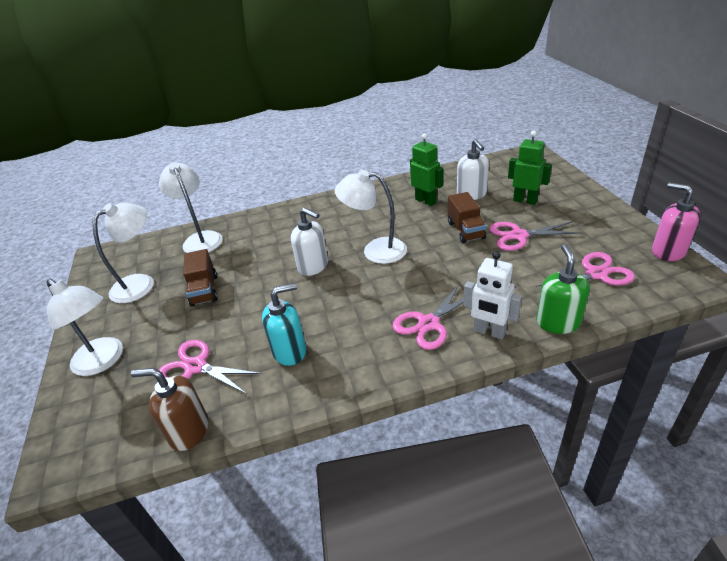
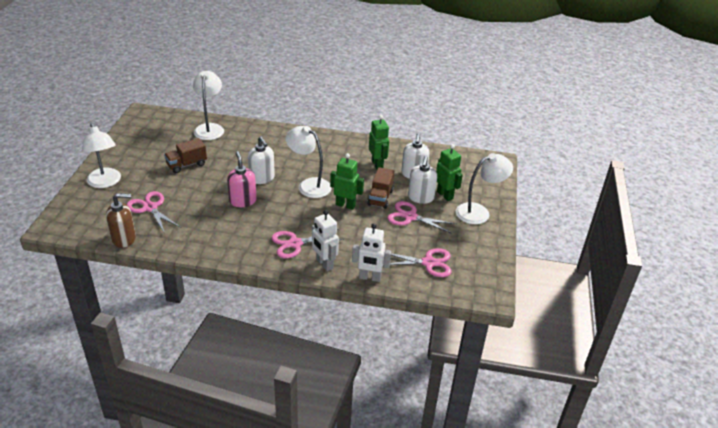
camera: 20 degrees right, 0 degrees up
(141, 283) = (154, 144): white lamp -> white lamp (479, 212)
(189, 431) = (124, 239): brown soap dispenser -> brown soap dispenser turned 135 degrees clockwise
(204, 290) = (186, 165): brown truck -> brown truck turned 45 degrees clockwise
(290, 351) = (205, 223): turquoise soap dispenser -> none
(438, 254) = (345, 205): none -> green robot
(505, 213) = (420, 198): none -> white soap dispenser
(558, 322) = (369, 278): green soap dispenser -> white robot
(668, 251) = (494, 271): pink soap dispenser -> pink soap dispenser (243, 201)

